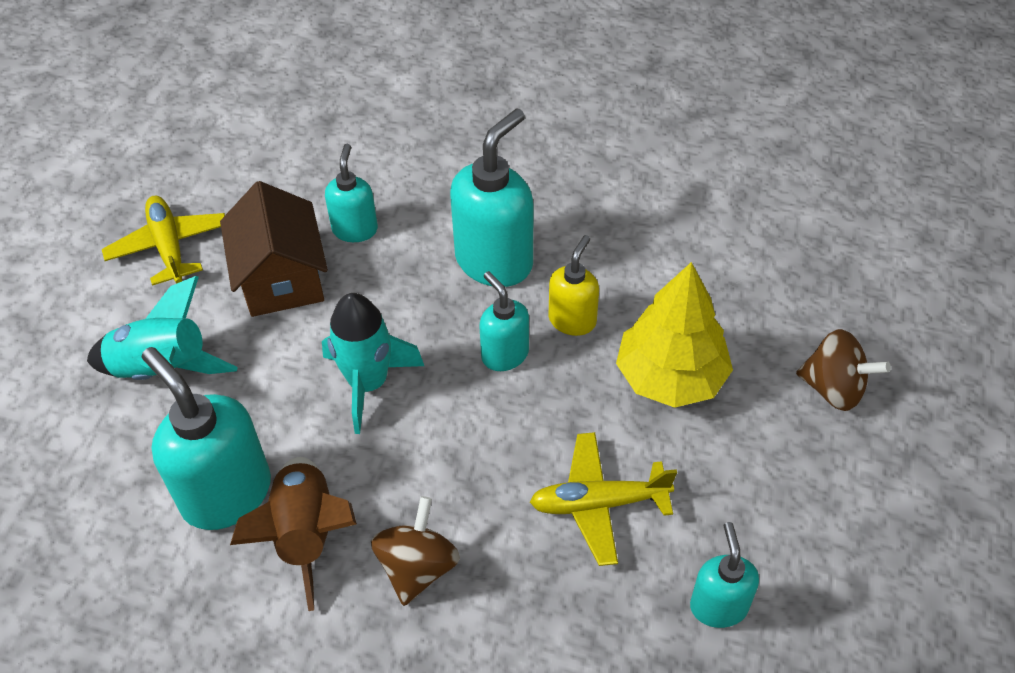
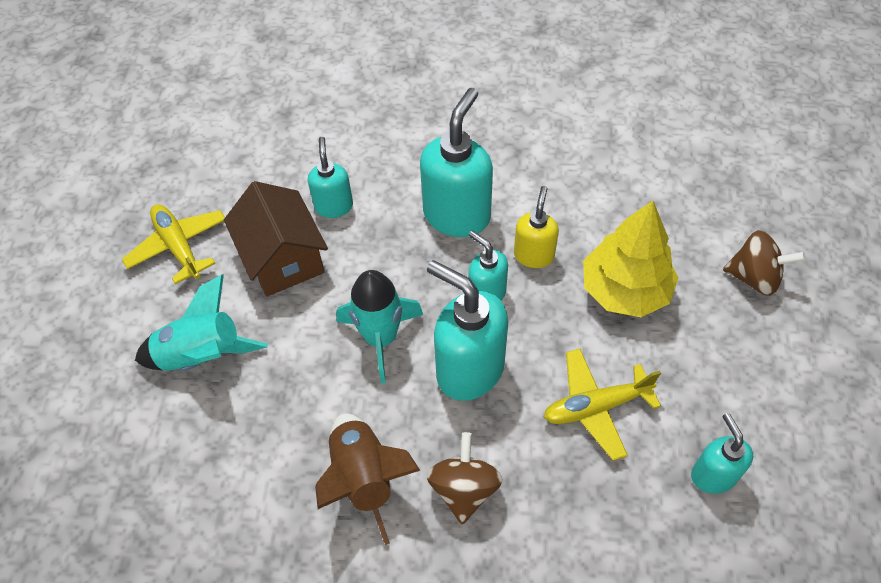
camera: 10 degrees left, 5 degrees up
(226, 493) = (286, 455): turquoise soap dispenser -> turquoise soap dispenser (469, 369)

